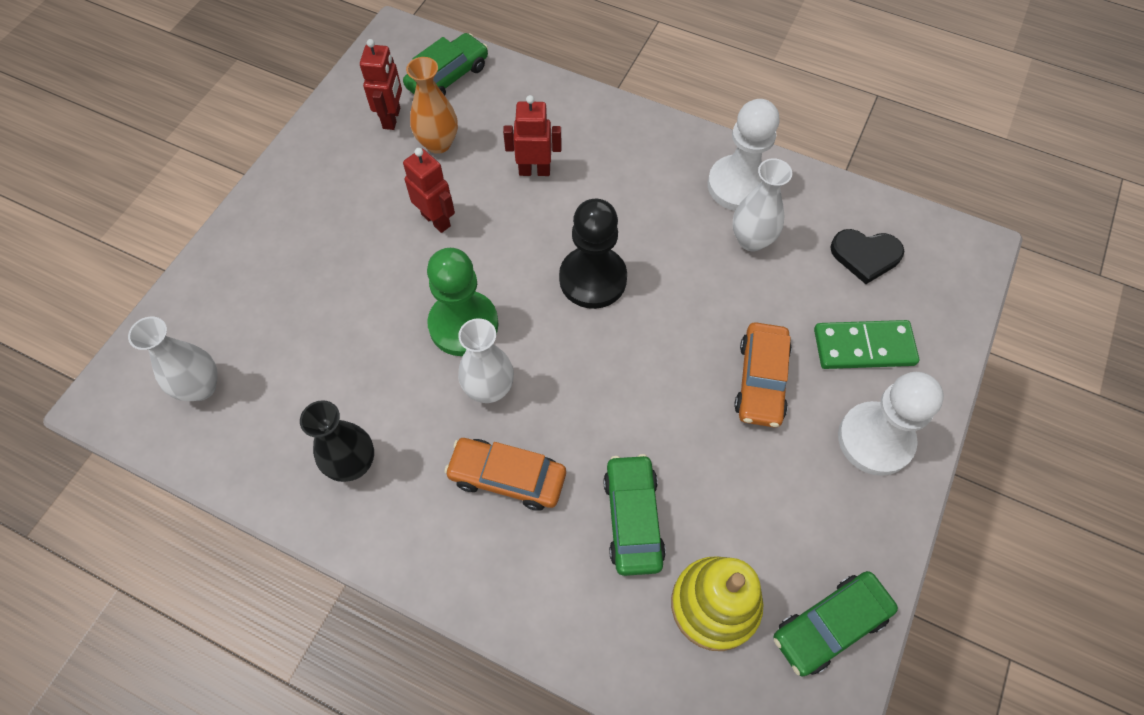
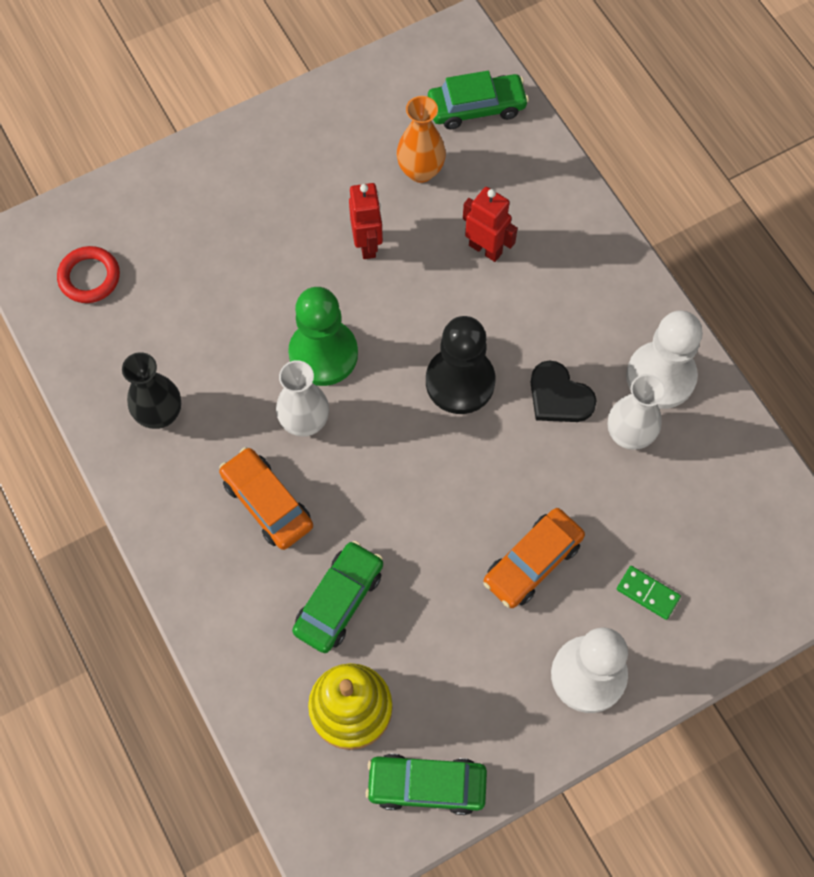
camera: 35 degrees right, 5 degrees up
(201, 387) = (89, 277): white vase -> red ring
(392, 118) = (398, 122): red robot -> none
(863, 347) = (648, 593): green domino -> green domino, size x0.58
(865, 256) = (722, 515): black heart -> black heart (559, 396)

